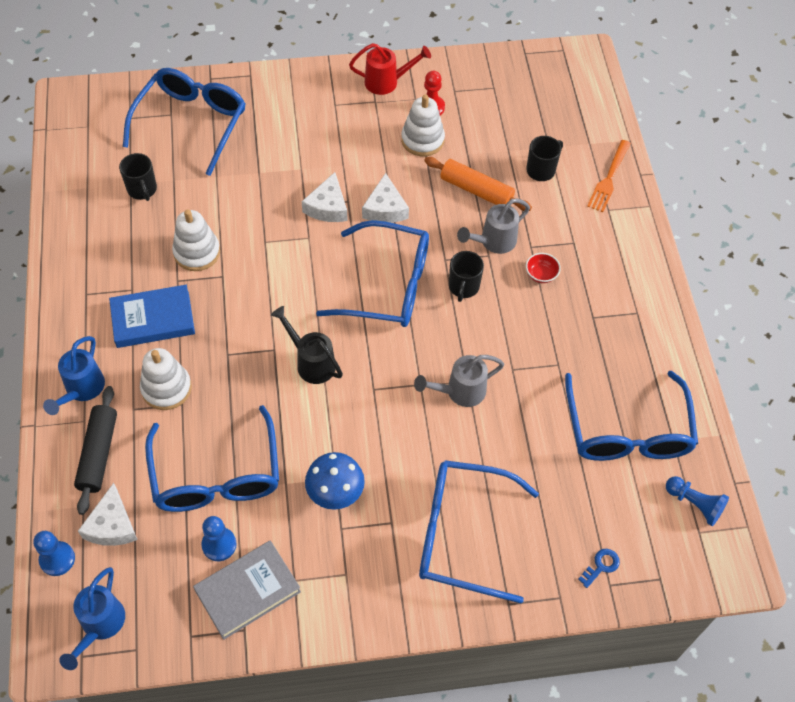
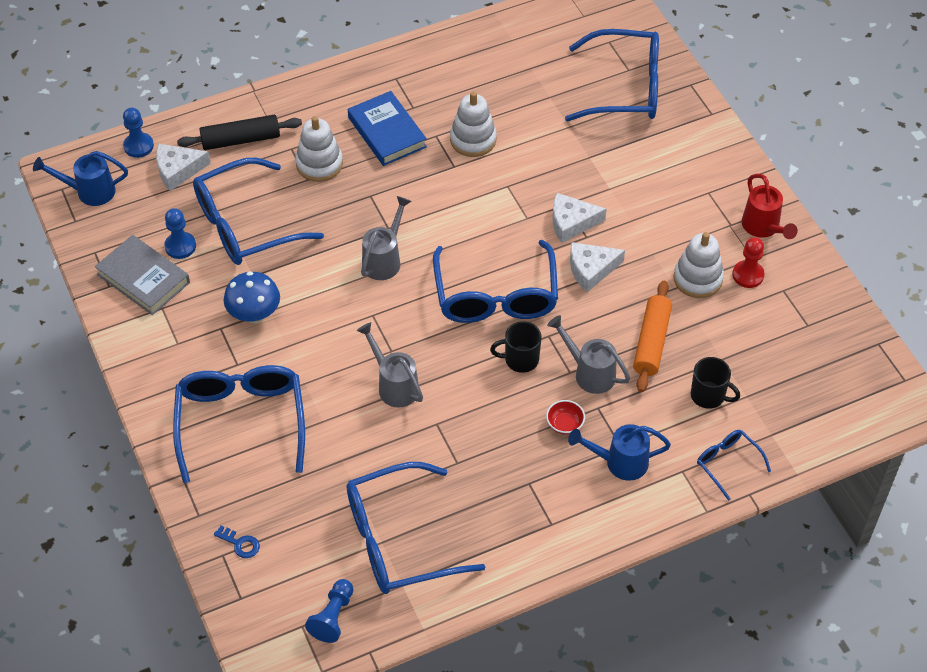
camera: 75 degrees right, 5 degrees down
(82, 389) = (298, 108): blue watering can -> blue watering can (620, 462)
(142, 189) = (527, 78): black mug -> none
(311, 362) = (384, 260): black watering can -> grey watering can
(609, 179) = (727, 463): orange fork -> blue glasses

